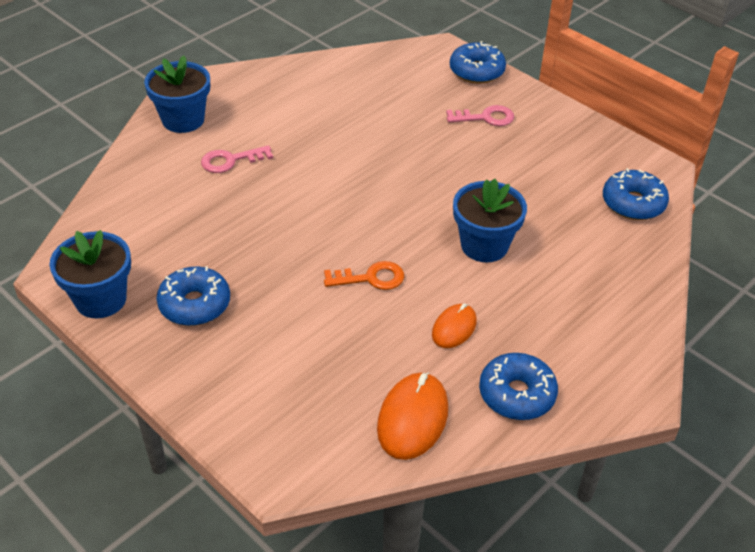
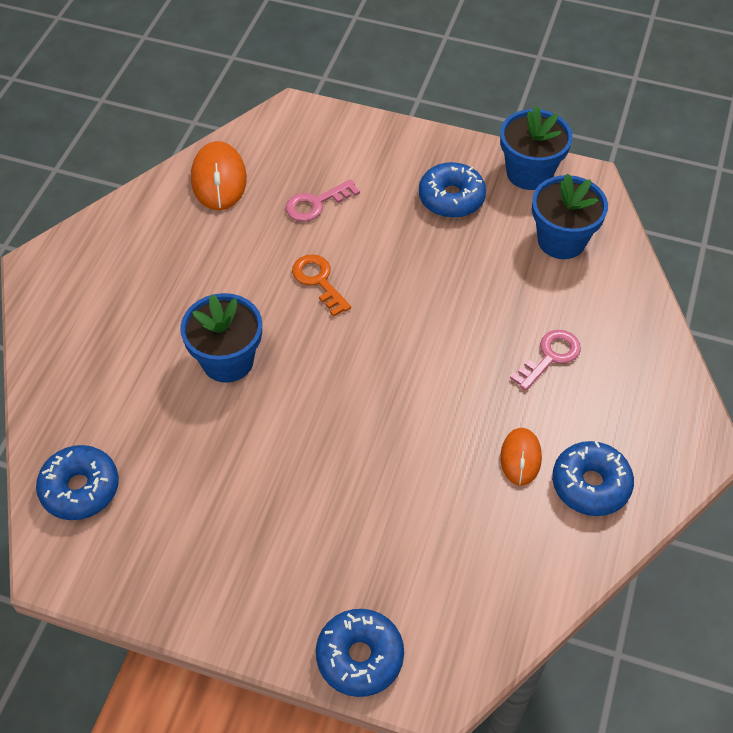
camera: 155 degrees right, 10 degrees up
(183, 120) = (650, 390): blue flower pot -> blue flower pot (561, 240)
(371, 278) = (318, 281): orange key -> orange key turned 90 degrees clockwise
(454, 328) = (219, 263): orange mouse -> orange mouse (520, 458)
(486, 117) = (305, 560): pink key -> pink key (316, 204)
(516, 394) = (143, 227): blue donut -> blue donut (590, 484)

